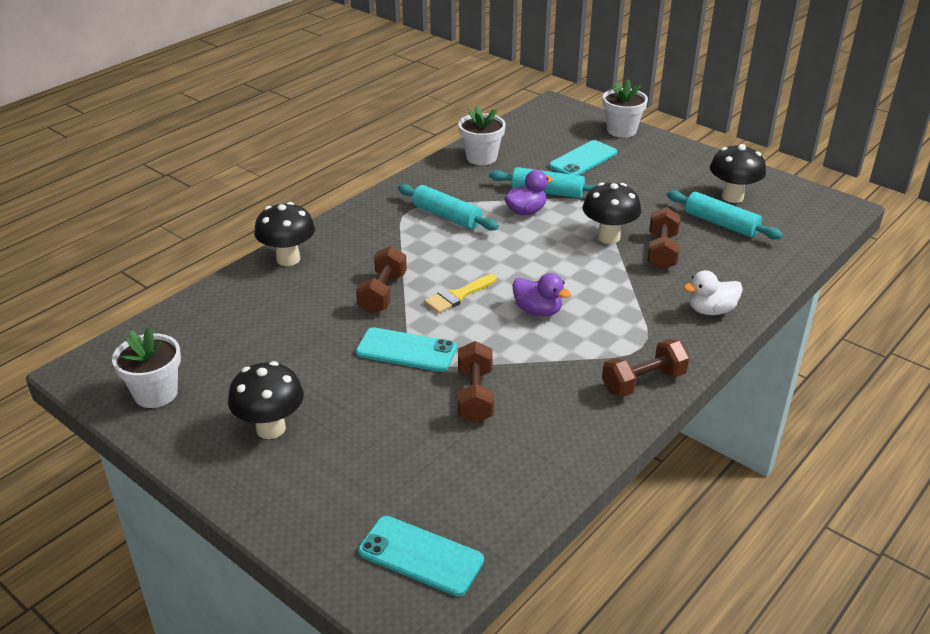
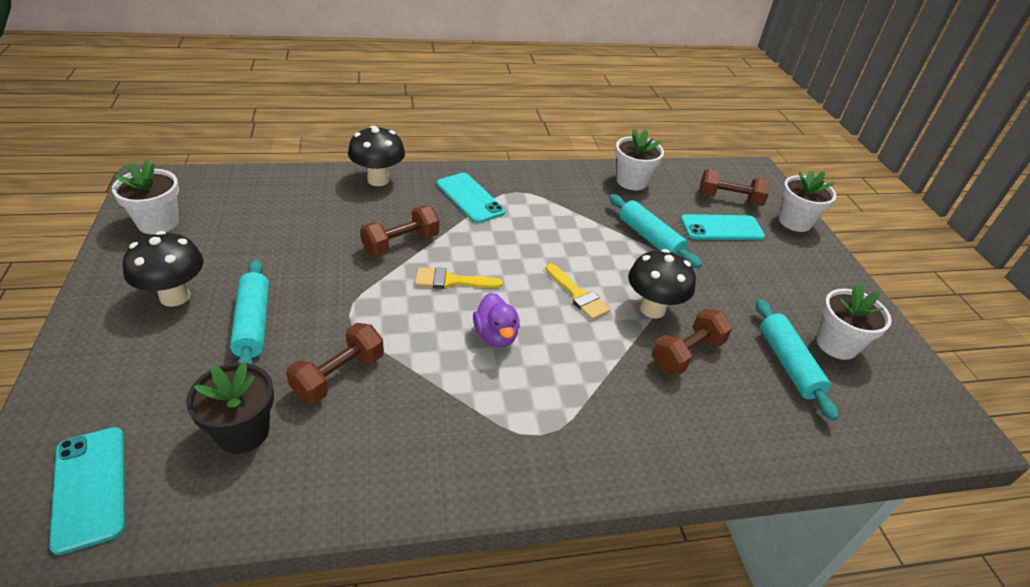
camera: 35 degrees right, 5 degrees up
(406, 350) = (349, 300): turquoise phone -> turquoise phone (470, 198)
(446, 216) = (536, 212): turquoise rolling pin -> turquoise rolling pin (253, 324)
(466, 464) = (243, 432): none -> black flower pot
(526, 211) = (608, 244): purple duck -> none
(553, 255) = (578, 295): none -> yellow brush
(643, 382) = (492, 472): brown dumbbell -> brown dumbbell (729, 199)
(711, 310) = (660, 446): white duck -> none
(732, 197) = (836, 344): black mushroom -> white flower pot

